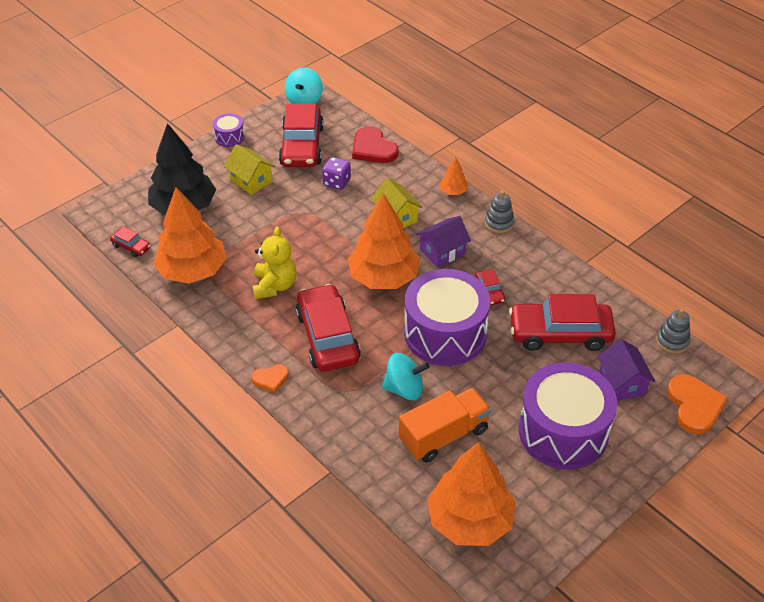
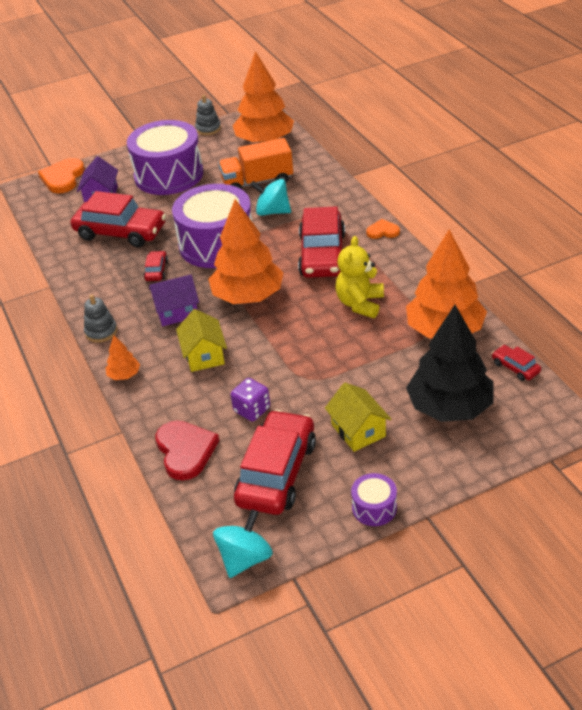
camera: 160 degrees left, 5 degrees down
(672, 341) = (37, 216): grey stacking toy -> grey stacking toy (208, 129)

